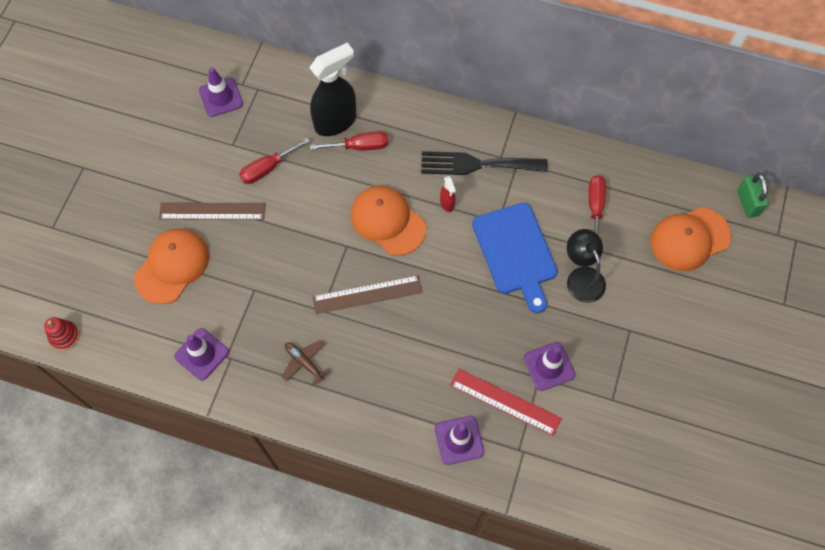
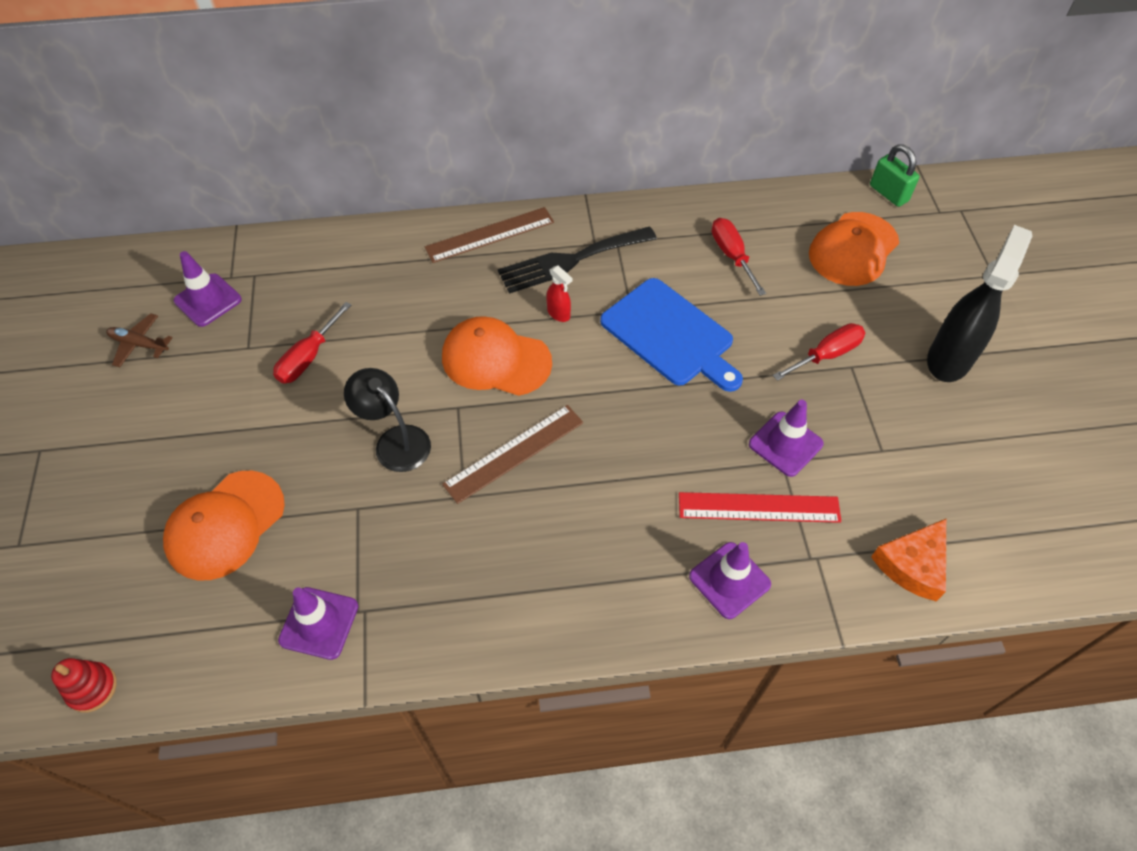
camera: 25 degrees left, 10 degrees down
(172, 266) = (225, 525): orange cap -> orange cap turned 150 degrees counterclockwise
(212, 211) = (254, 435): brown ruler -> brown ruler (490, 235)
(304, 362) = (472, 571): brown plane -> brown plane (139, 344)
(336, 122) = (373, 276): black spray bottle -> black spray bottle (949, 359)
(359, 146) = (417, 292): red screwdriver -> red screwdriver (826, 355)
(582, 277) = (762, 332): black lamp -> black lamp (395, 441)
(583, 484) = (912, 564): none -> orange cheese

